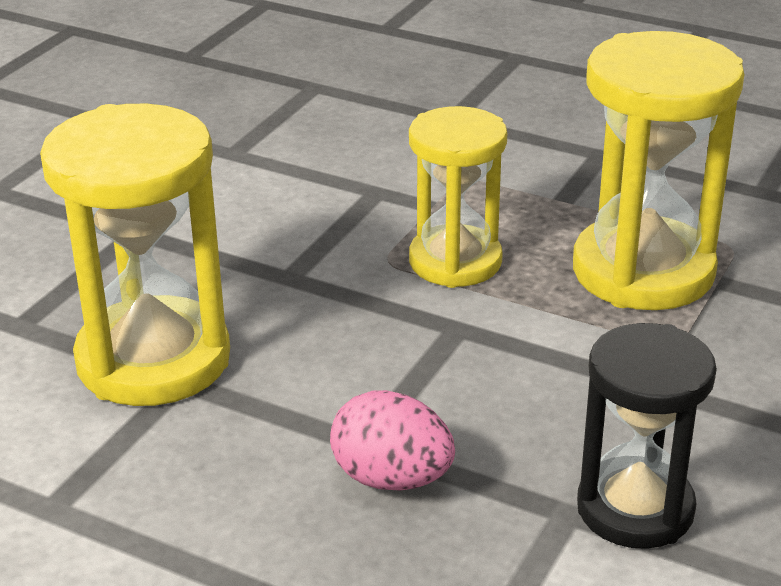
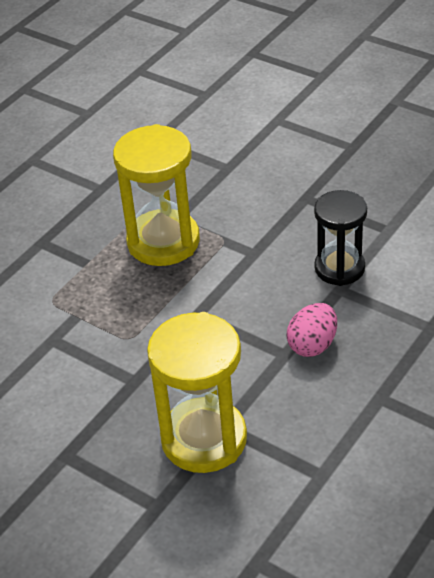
camera: 80 degrees left, 10 degrees up
(455, 261) = (137, 310): yellow hourglass -> none

